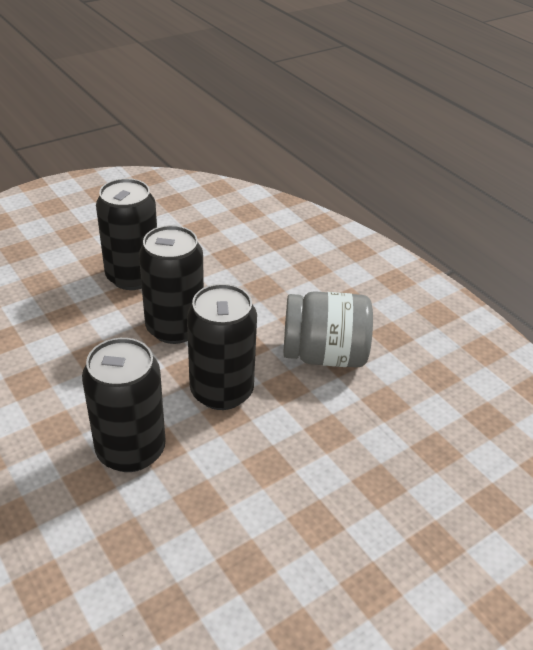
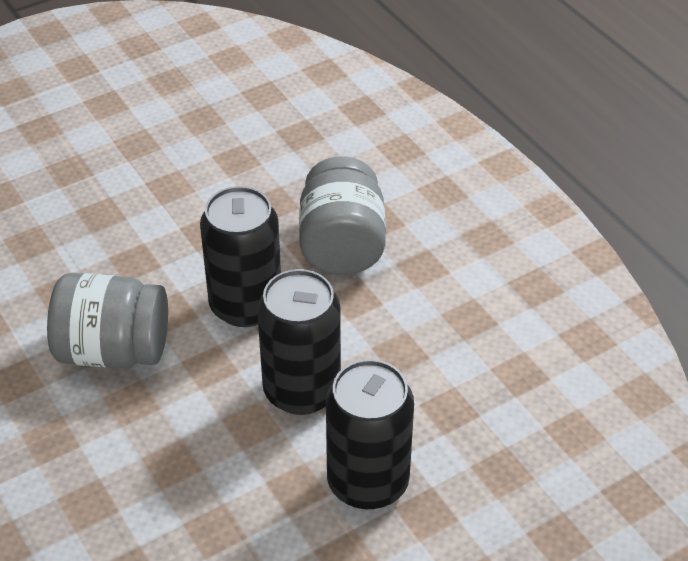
camera: 175 degrees left, 5 degrees up
(131, 450) = (342, 246): black can -> grey jar

